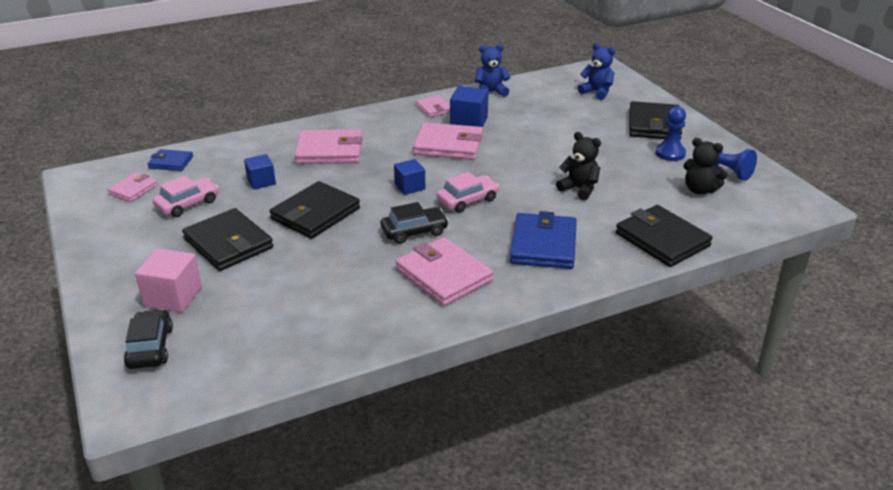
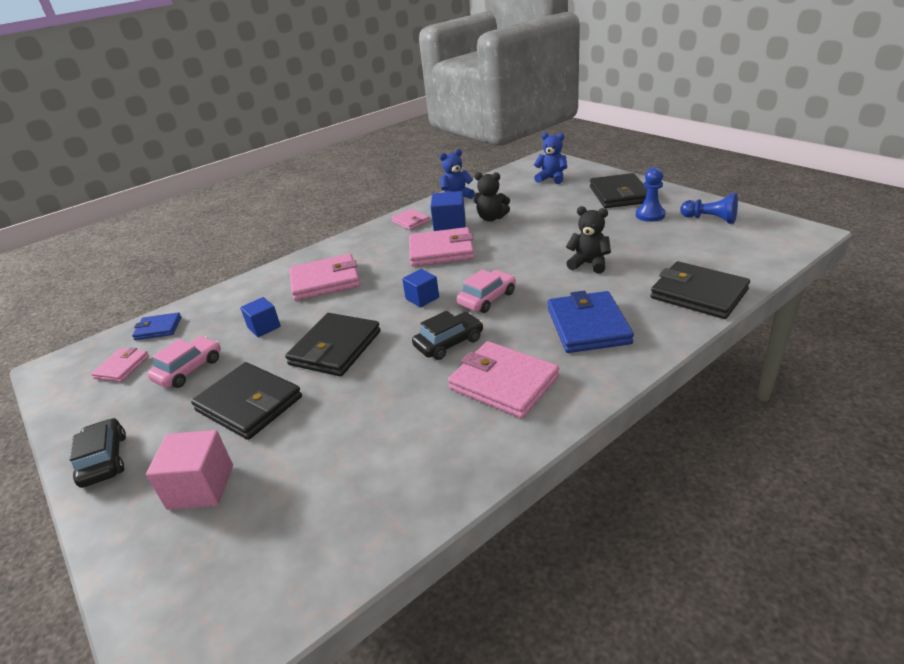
camera: 10 degrees left, 0 degrees up
(150, 347) = (188, 566): black car -> black car (104, 460)
(699, 190) = (699, 240): black teddy bear -> black teddy bear (491, 218)

